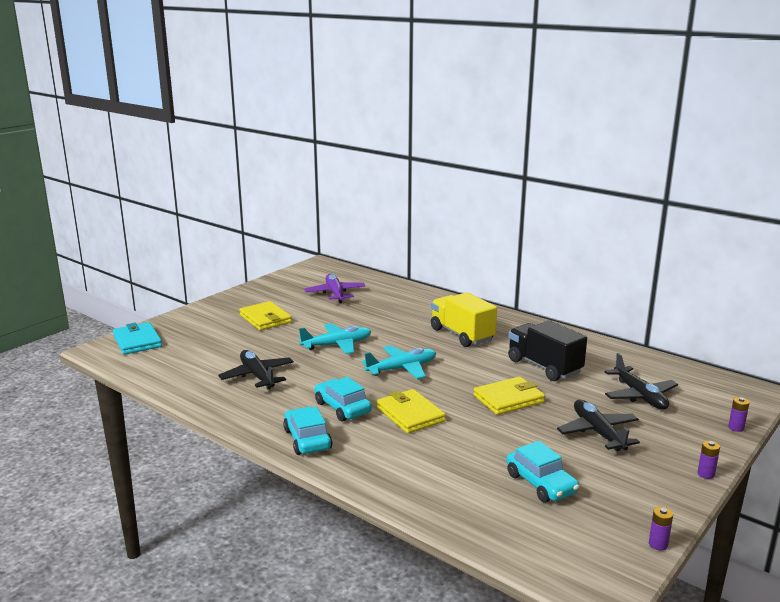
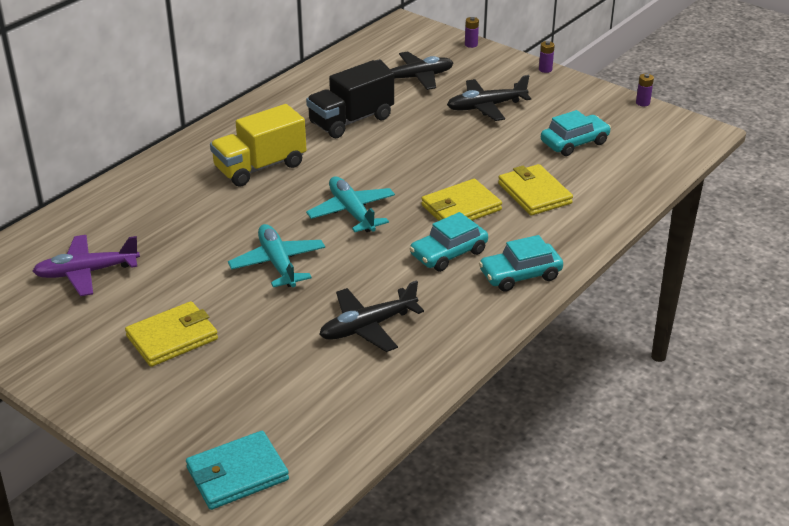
camera: 90 degrees left, 15 degrees up
(508, 399) = (424, 147): yellow wallet -> yellow wallet (534, 193)

